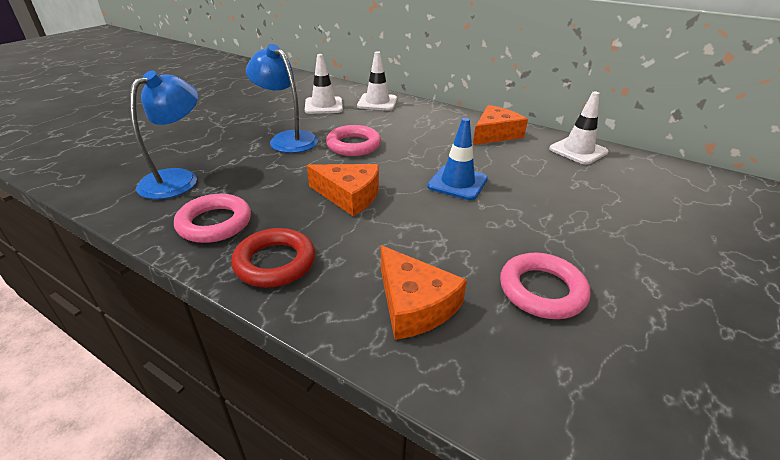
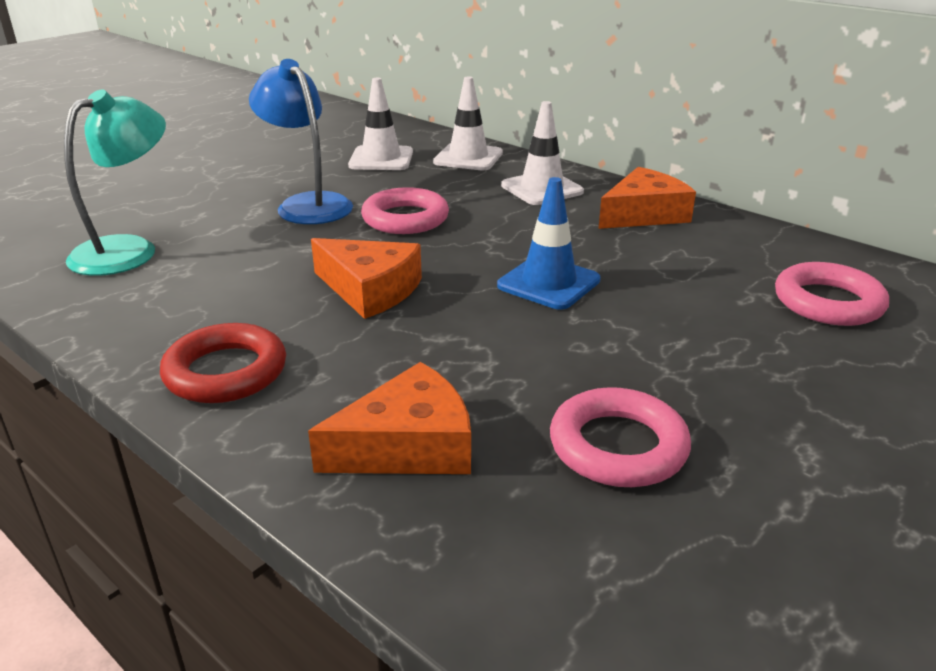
camera: 10 degrees right, 5 degrees down
(178, 179) = (129, 250): blue lamp -> turquoise lamp
(214, 223) = (159, 313): pink ring -> pink ring (828, 302)
(414, 304) = (408, 445): orange cheese -> orange cheese turned 90 degrees counterclockwise
(578, 150) = (777, 247): white traffic cone -> white traffic cone (542, 189)

